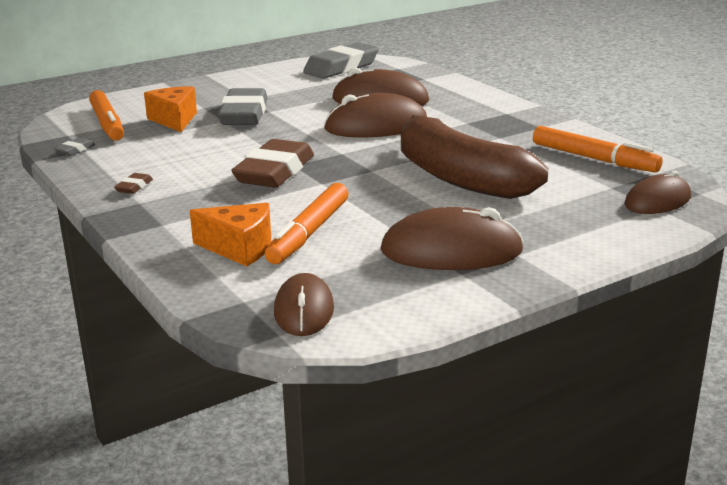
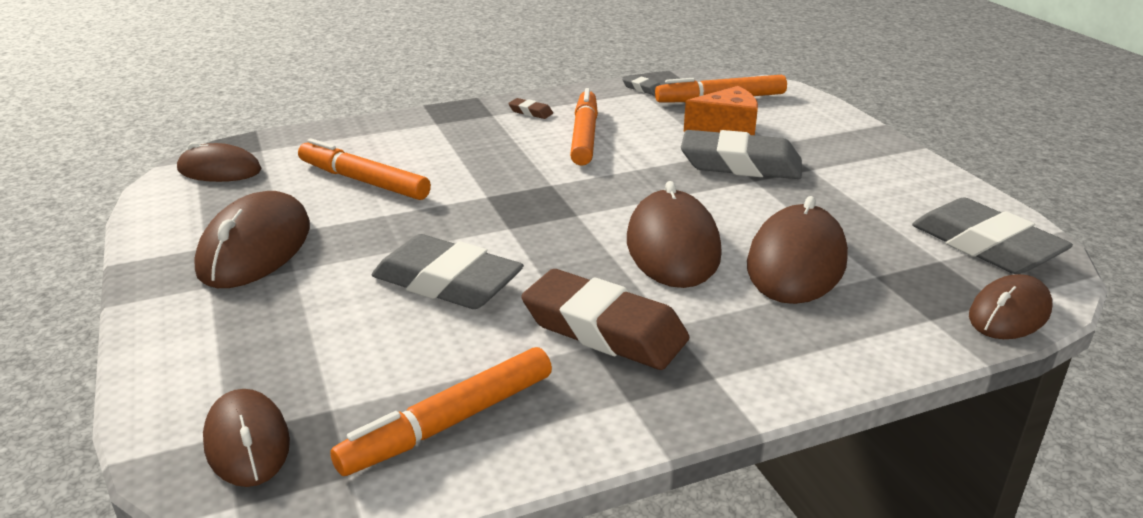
camera: 100 degrees right, 5 degrees up
(193, 162) = (584, 136): none -> orange marker
(240, 248) = (358, 151): orange cheese -> none
(275, 172) = (533, 173): brown eraser -> brown eraser (604, 330)
(409, 67) = (1009, 313): none -> brown mouse
(459, 178) = (447, 282): brown banana -> grey eraser

